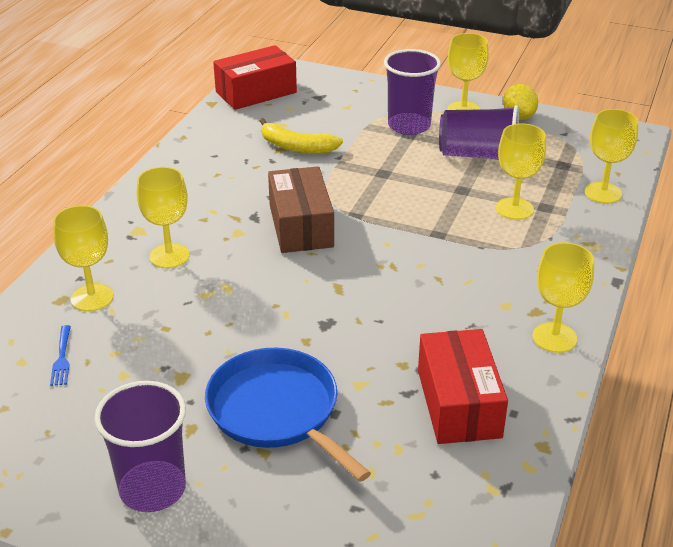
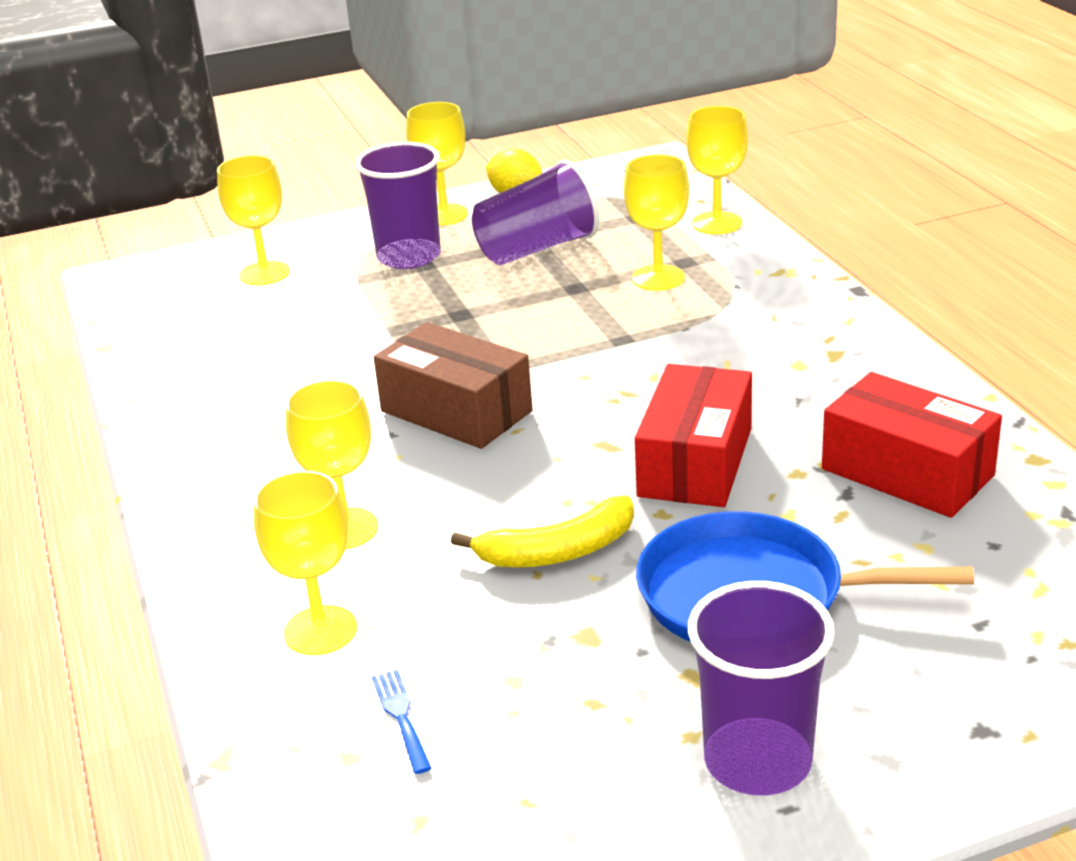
camera: 40 degrees left, 5 degrees down
(62, 358) = (401, 716): blue fork -> blue fork turned 150 degrees counterclockwise
(256, 92) = (149, 309): red box -> red box (695, 462)
(296, 147) = (307, 339): yellow banana -> yellow banana (558, 551)
(554, 337) = (889, 366): yellow goblet -> yellow goblet (264, 273)

